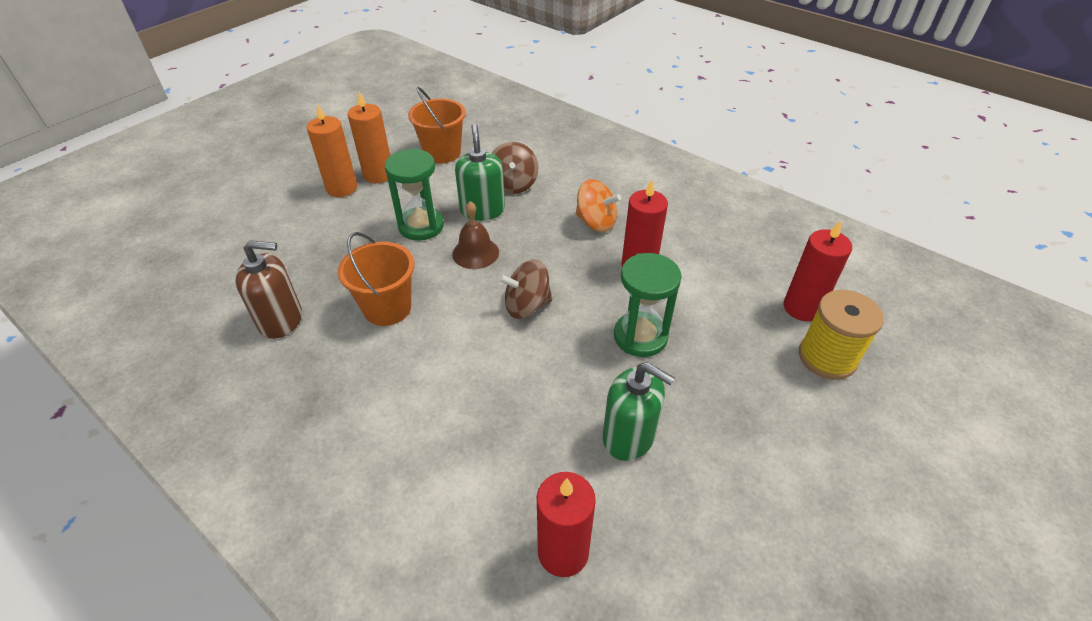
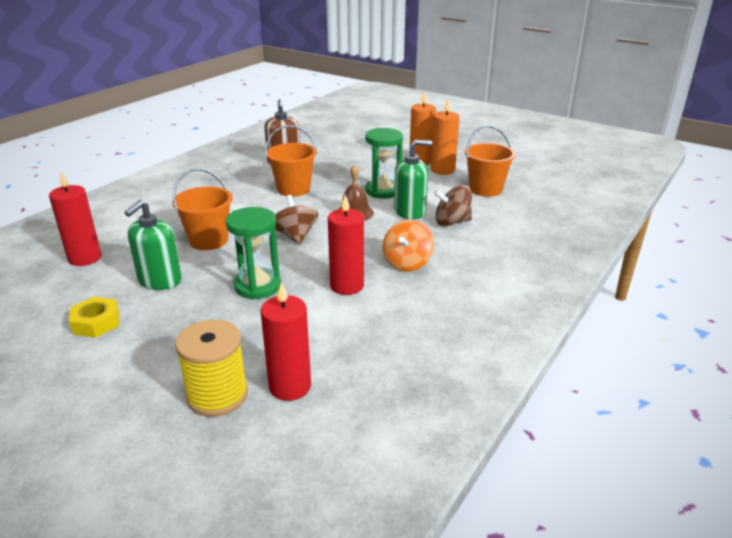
camera: 85 degrees right, 15 degrees down
(526, 394) = (208, 240): none -> orange bucket
(729, 491) = (96, 322): none -> yellow nut

